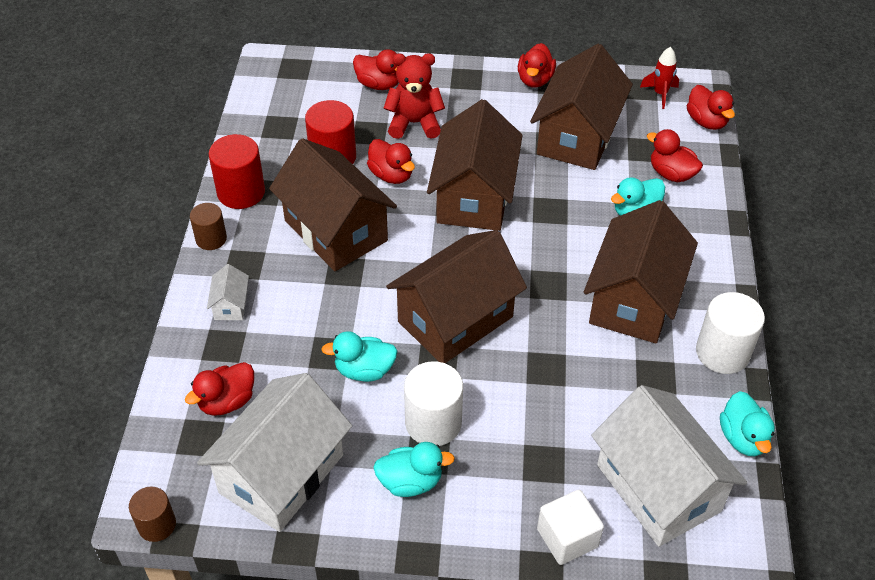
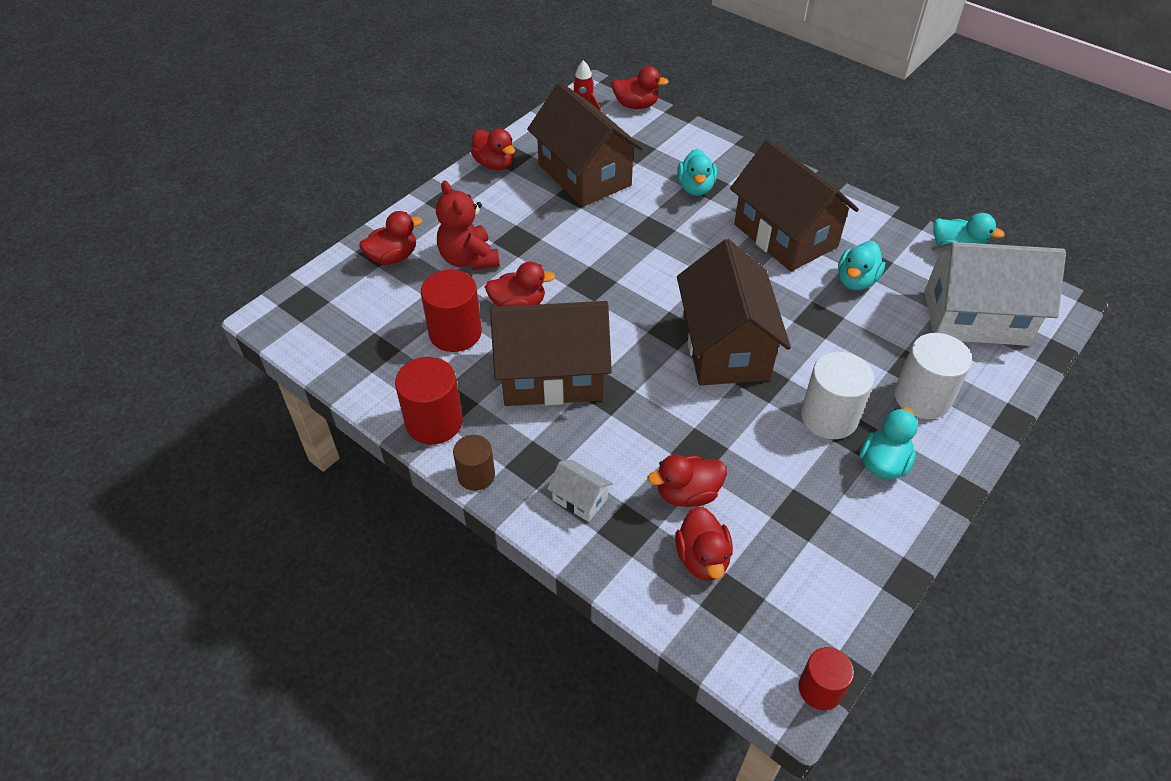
camera: 55 degrees left, 0 degrees up
(157, 525) = (820, 689): brown cylinder -> red cylinder
(281, 474) = (818, 554): white house -> none
(364, 370) = (738, 435): turquoise duck -> turquoise duck (856, 281)
(414, 123) = (468, 259): red teddy bear -> red teddy bear turned 60 degrees counterclockwise
(474, 196) = (594, 266): brown house -> none
(567, 538) = (994, 392): white cube -> none
(671, 174) = (673, 150): red duck -> red duck (687, 494)
(722, 352) = (870, 219): white cylinder -> white cylinder (922, 398)

